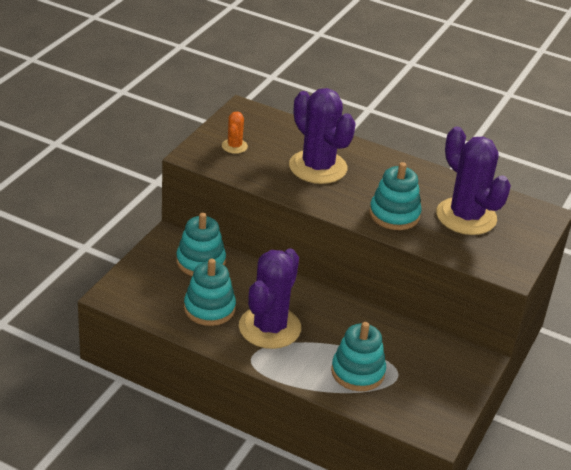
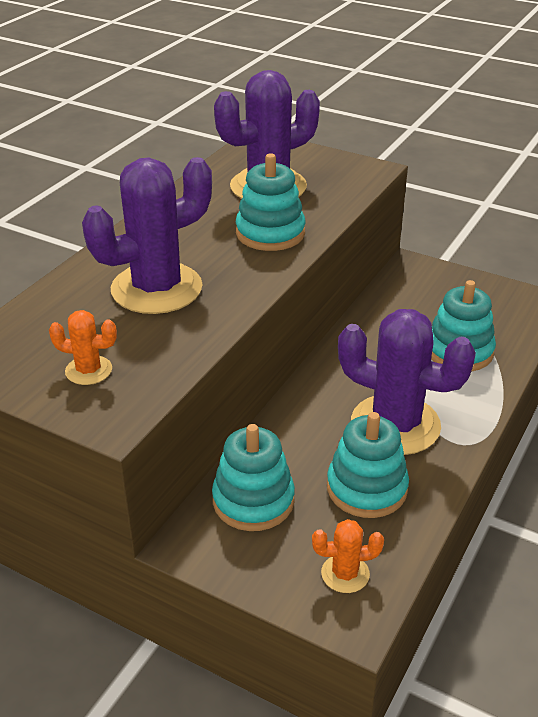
camera: 85 degrees left, 0 degrees up
(142, 294) = (345, 574): none -> orange cactus

